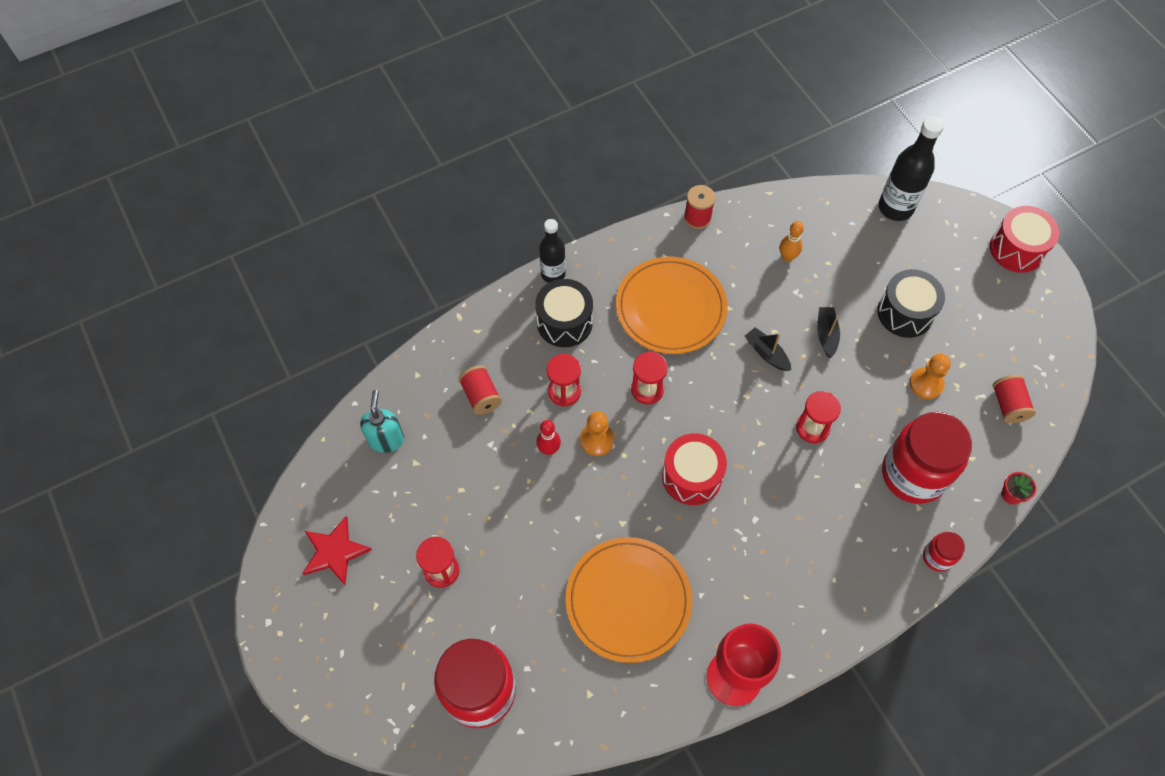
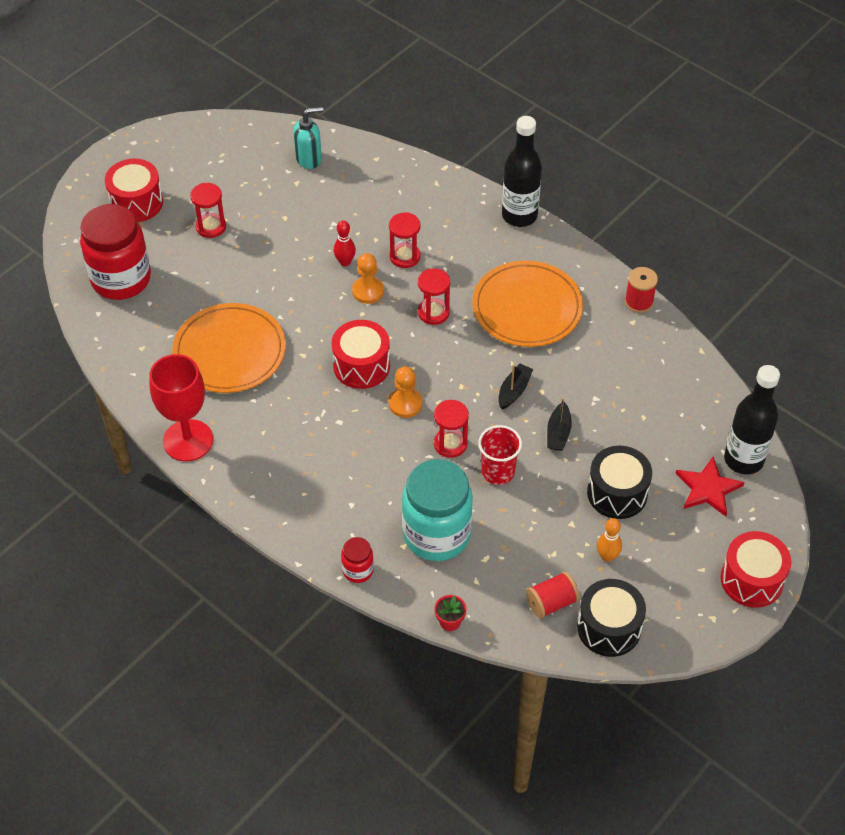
camera: 70 degrees right, 10 degrees down
(335, 552) = (202, 160): red star -> red star (708, 488)
(368, 643) = (136, 202): none -> red drum
(481, 396) = (375, 204): red spool -> none
(553, 274) = (519, 216): black bottle -> black bottle, size x1.50
(564, 322) = (473, 237): black drum -> black drum (609, 628)
(787, 257) = (632, 382): orange bowling pin -> orange bowling pin (607, 556)
(826, 334) = (558, 433): black boat -> black boat turned 120 degrees clockwise
(856, 399) = (498, 472): none -> red cup
(913, 474) = (436, 534): red jar -> turquoise jar
(926, 384) = (542, 526): orange pawn -> orange pawn (405, 404)

